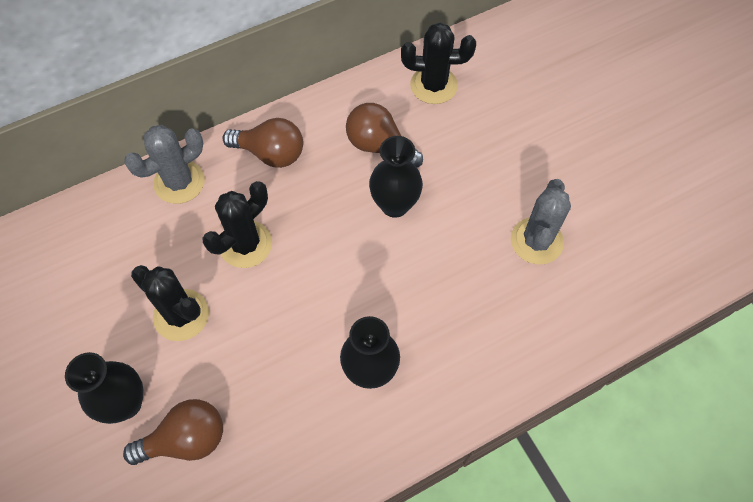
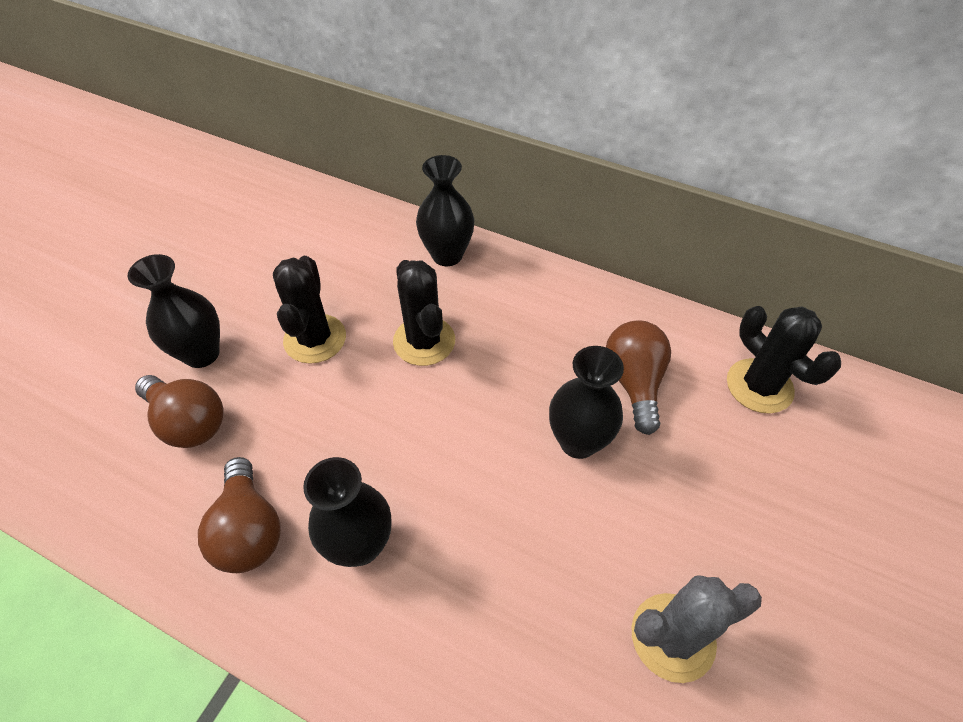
camera: 55 degrees right, 10 degrees down
(179, 182) = (447, 255): grey cactus -> black vase
(245, 244) = (424, 341): black cactus -> black cactus turned 60 degrees clockwise
(270, 153) = (537, 300): brown light bulb -> brown light bulb (249, 530)

